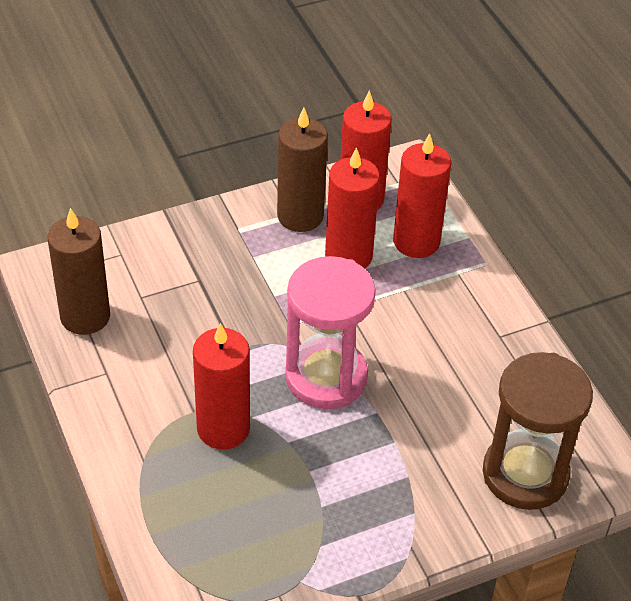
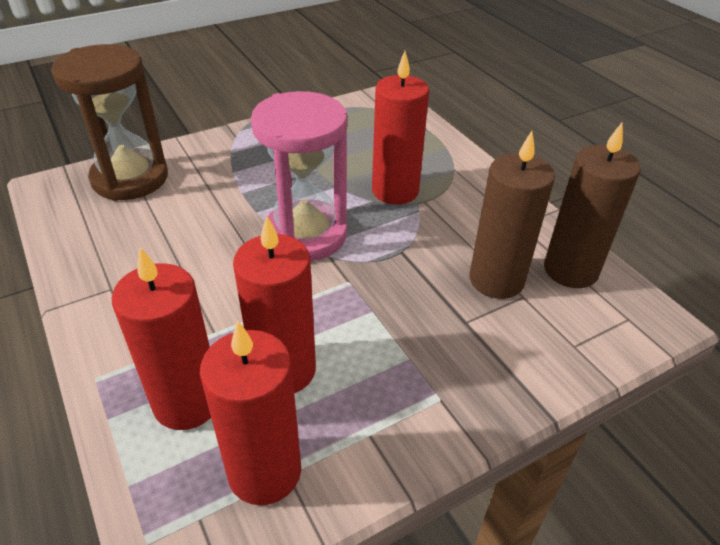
camera: 175 degrees right, 5 degrees down
(300, 216) = (356, 428): brown candle -> brown candle (496, 280)

